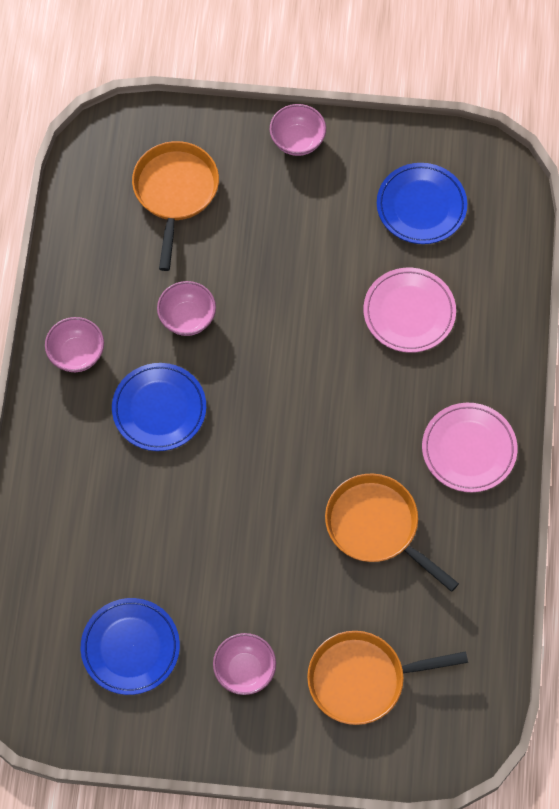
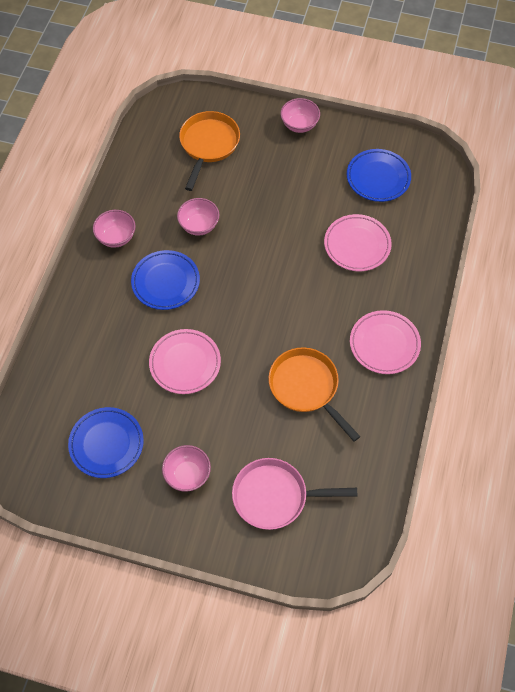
camera: 10 degrees right, 5 degrees down
(210, 520) = (185, 363): none -> pink plate
(362, 679) = (275, 496): orange pan -> pink pan

